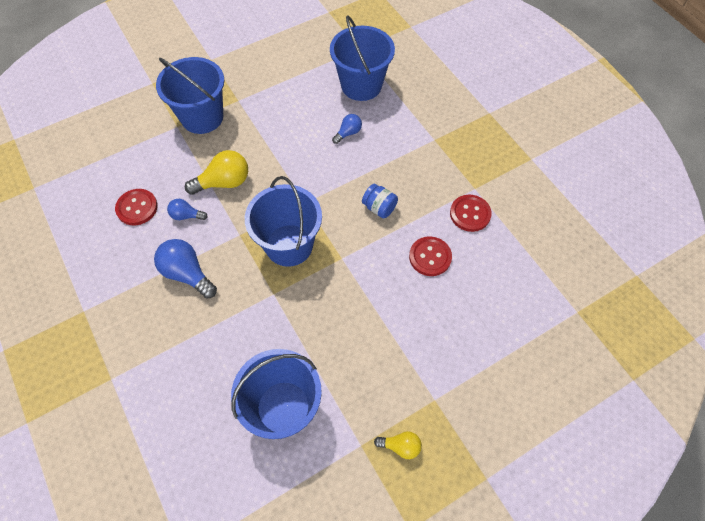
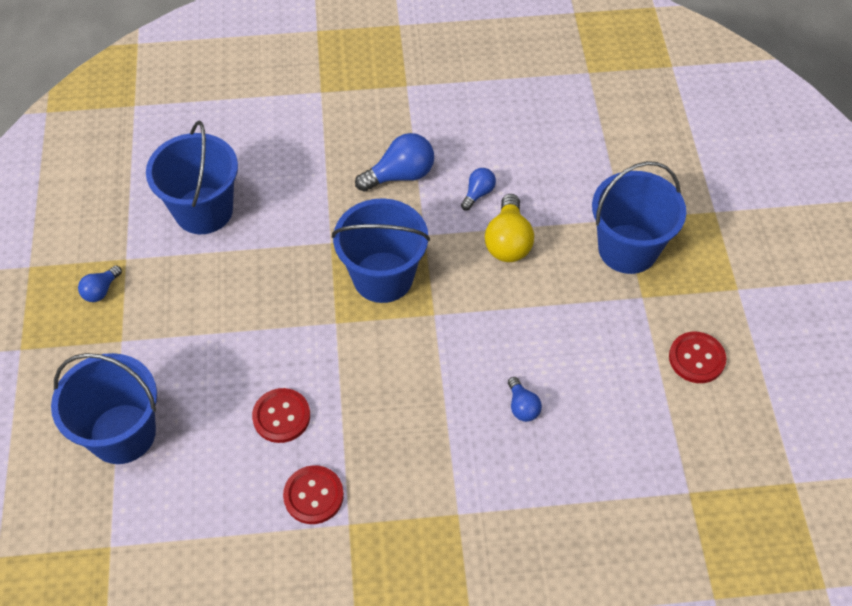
camera: 115 degrees right, 5 degrees down
(137, 208) = (513, 152): red button -> red button (696, 358)
(361, 85) = (607, 462): blue bucket -> blue bucket (122, 434)
(379, 208) = (382, 392): blue jar -> none
(400, 446) = (101, 290): yellow light bulb -> blue light bulb

